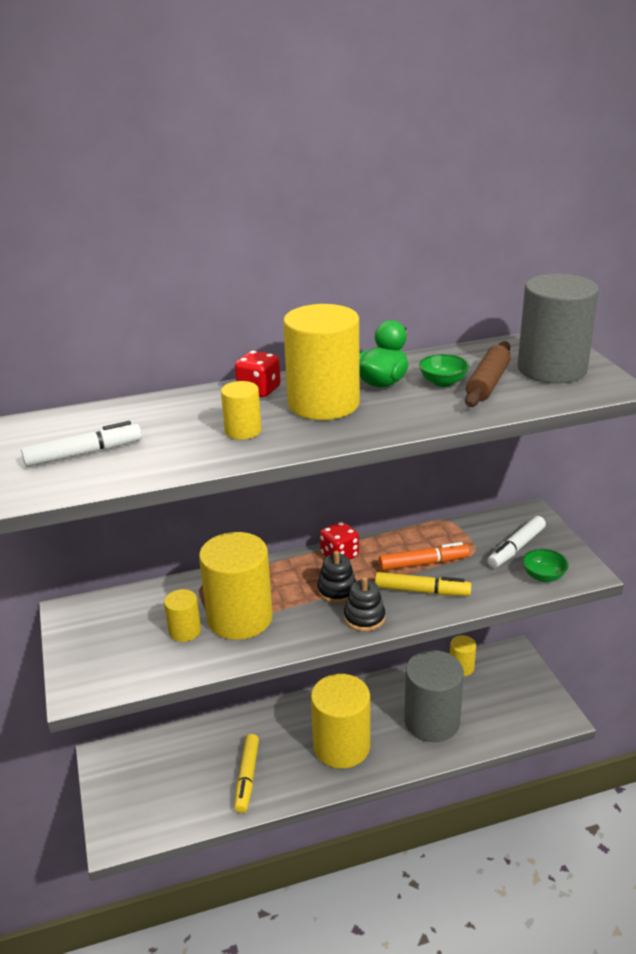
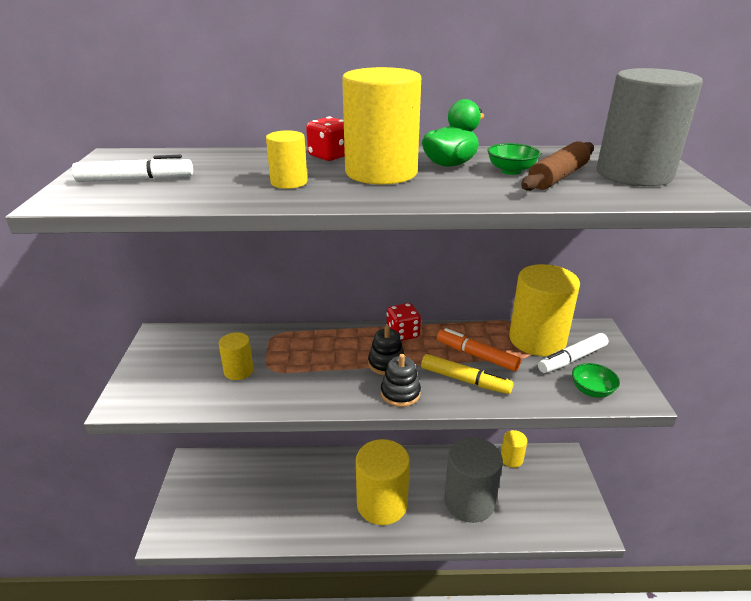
camera: 15 degrees right, 0 degrees up
(240, 618) = (290, 370): yellow cylinder -> yellow cylinder (537, 340)
(247, 777) = (293, 510): yellow marker -> none
(423, 563) = (476, 355): orange marker -> orange marker turned 150 degrees counterclockwise

